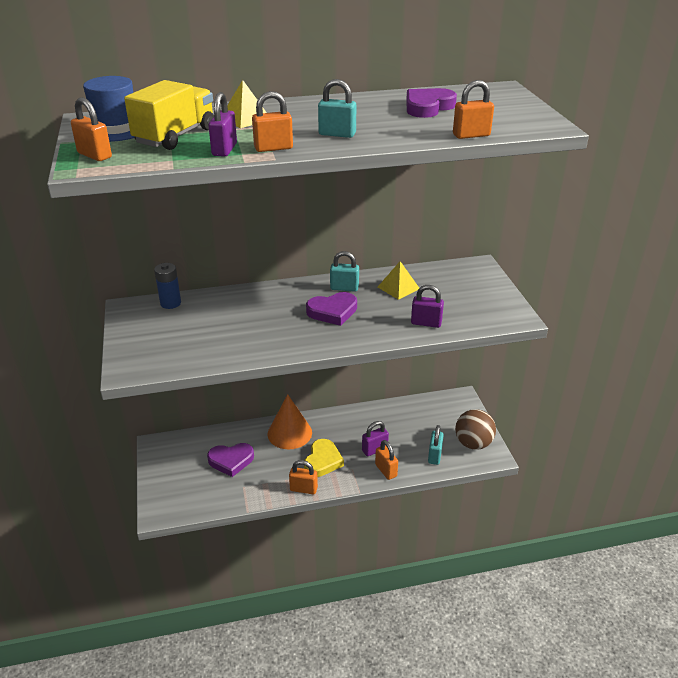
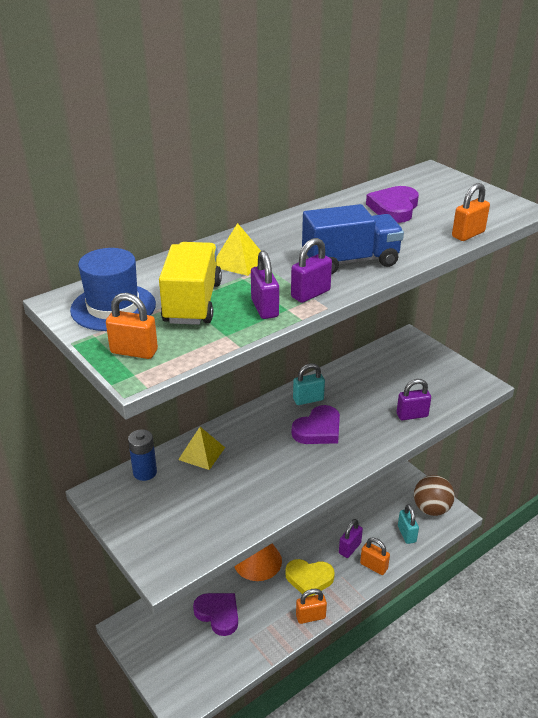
camera: 25 degrees left, 0 degrees up
(231, 460) = (218, 614): purple heart -> purple heart turned 105 degrees counterclockwise
(273, 148) = (310, 294): orange padlock -> purple padlock
(323, 461) = (309, 579): yellow heart -> yellow heart turned 105 degrees clockwise
(337, 134) = (350, 261): turquoise padlock -> blue truck
(398, 287) = (357, 384): yellow pyramid -> yellow pyramid (201, 453)

